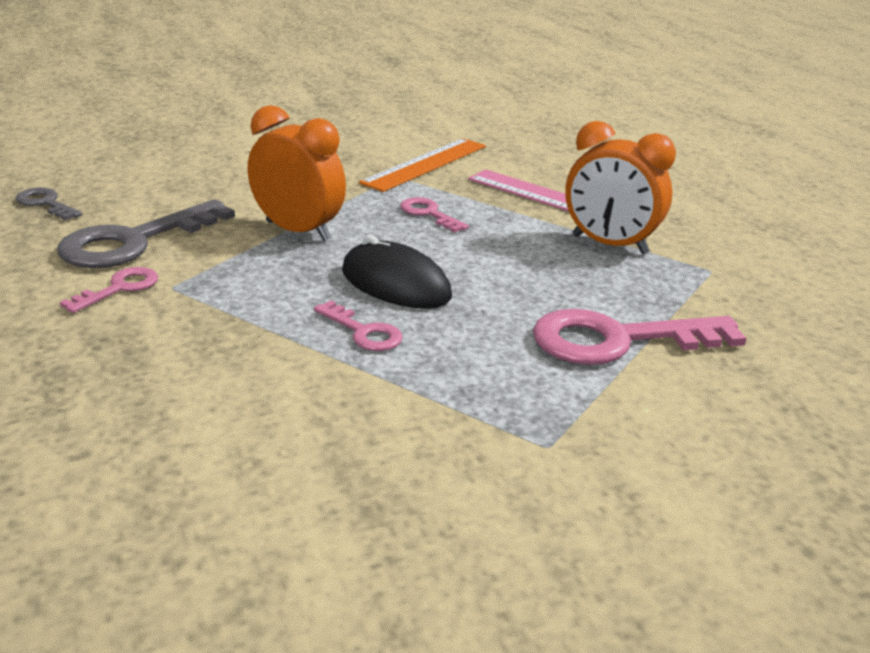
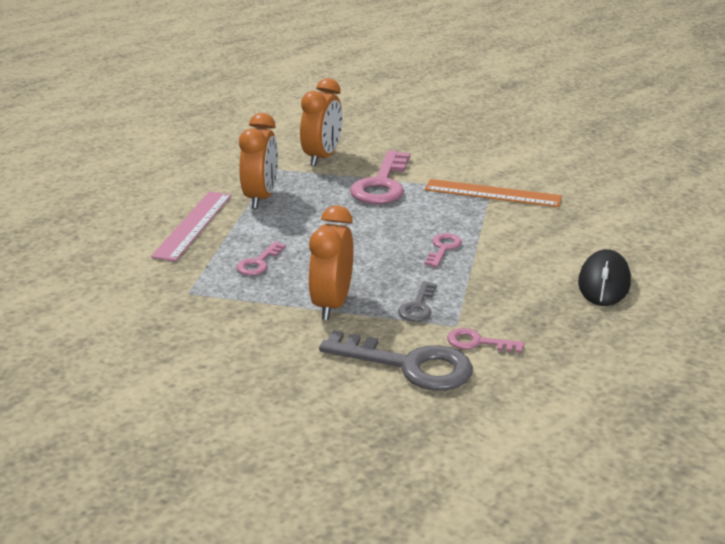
camera: 110 degrees left, 0 degrees up
(46, 203) = (382, 442): grey key -> grey key (418, 306)
(395, 284) = (378, 252): black mouse -> black mouse (604, 283)
(425, 164) = (151, 285): orange ruler -> orange ruler (492, 193)
(618, 340) = (382, 184): pink key -> pink key turned 45 degrees clockwise
(748, 315) = (322, 157): none -> orange clock

